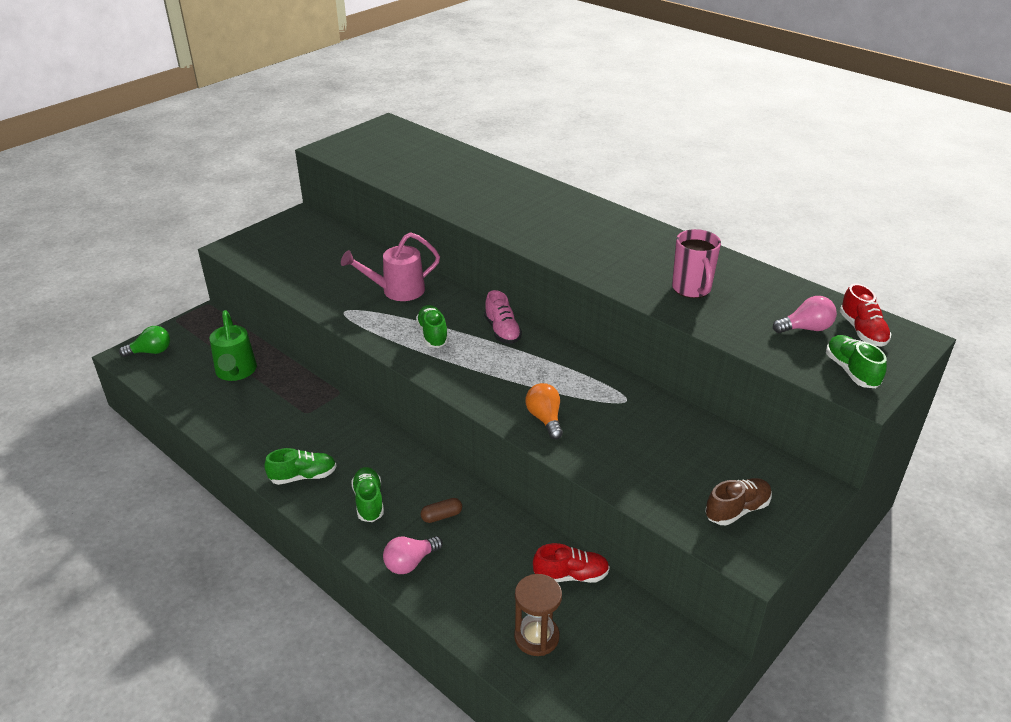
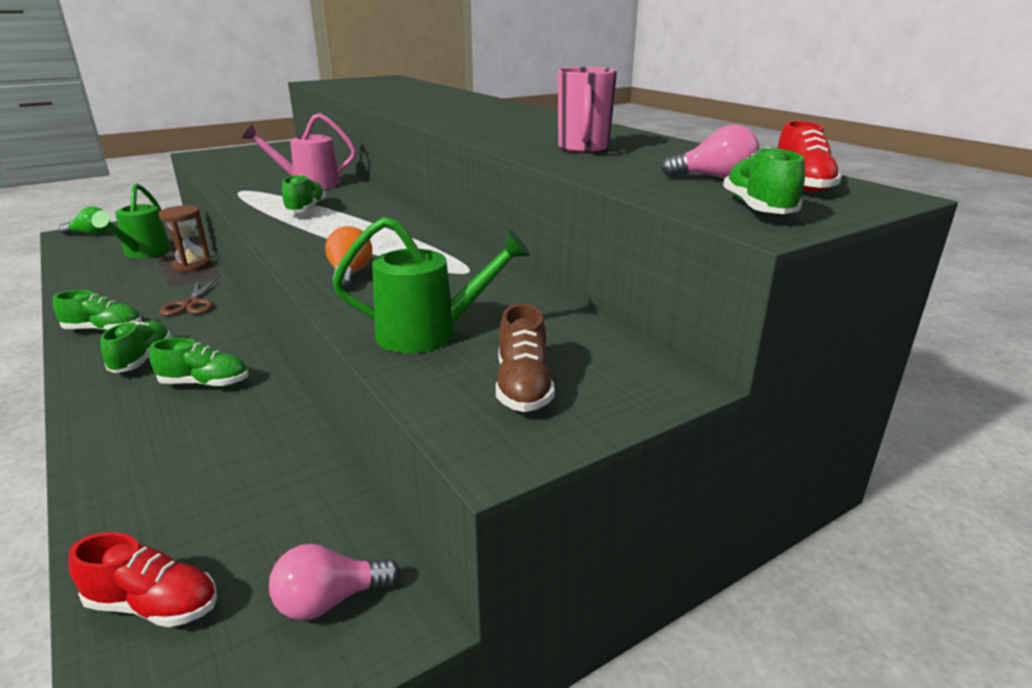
camera: 15 degrees right, 10 degrees down
(348, 433) = (191, 304): none -> brown scissors
(410, 563) = (118, 420): pink light bulb -> pink light bulb (329, 600)
(441, 516) = (205, 383): brown capsule -> green shoe
(502, 331) = (382, 214): pink shoe -> none
(536, 637) = (178, 533): brown hourglass -> brown hourglass (192, 266)
(571, 575) = (297, 469): red shoe -> red shoe (153, 605)
(650, 473) = (430, 334): none -> green watering can
(737, 510) = (523, 387): brown shoe -> brown shoe turned 105 degrees clockwise

